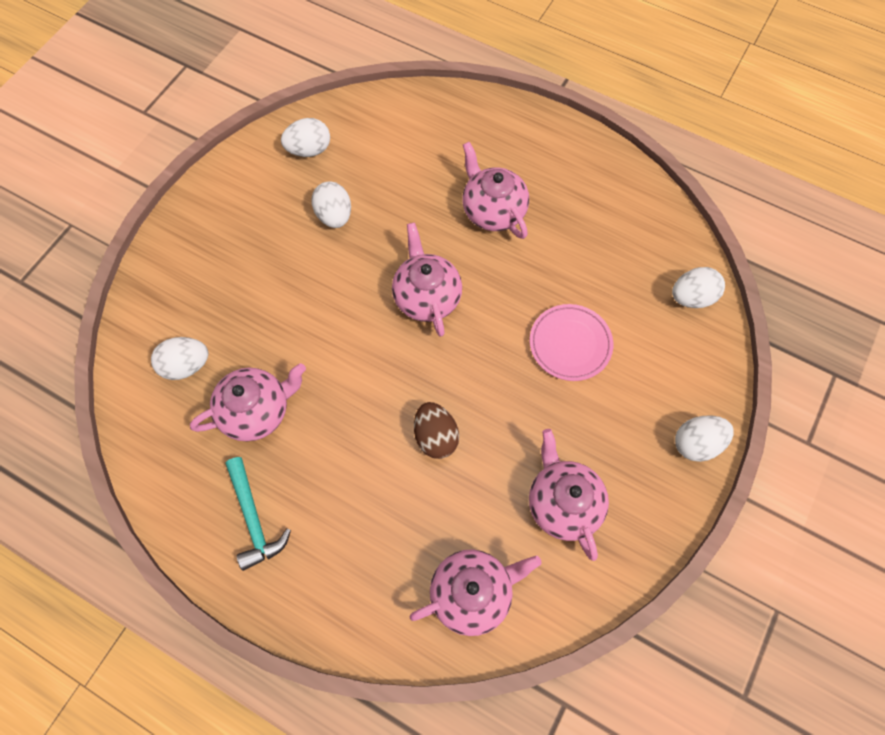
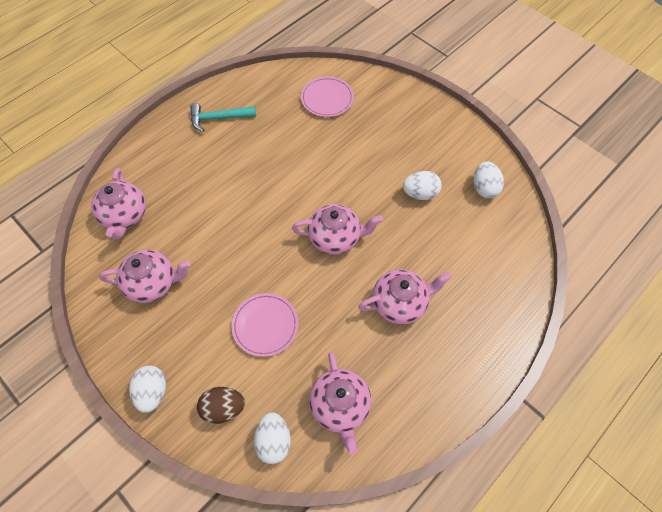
camera: 105 degrees right, 5 degrees down
(186, 365) = (327, 99): white egg -> pink plate
(257, 411) = (284, 128): pink teapot -> pink teapot (340, 406)
(435, 437) = (229, 219): brown egg -> brown egg (223, 408)

